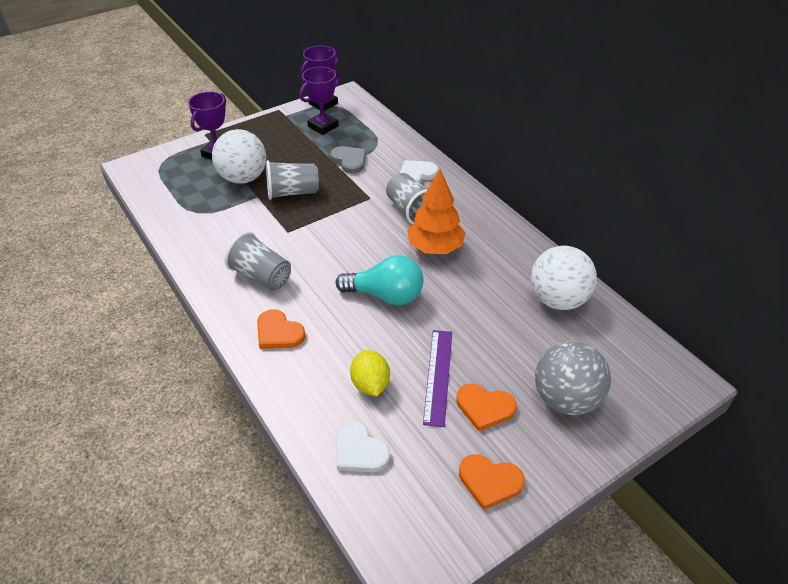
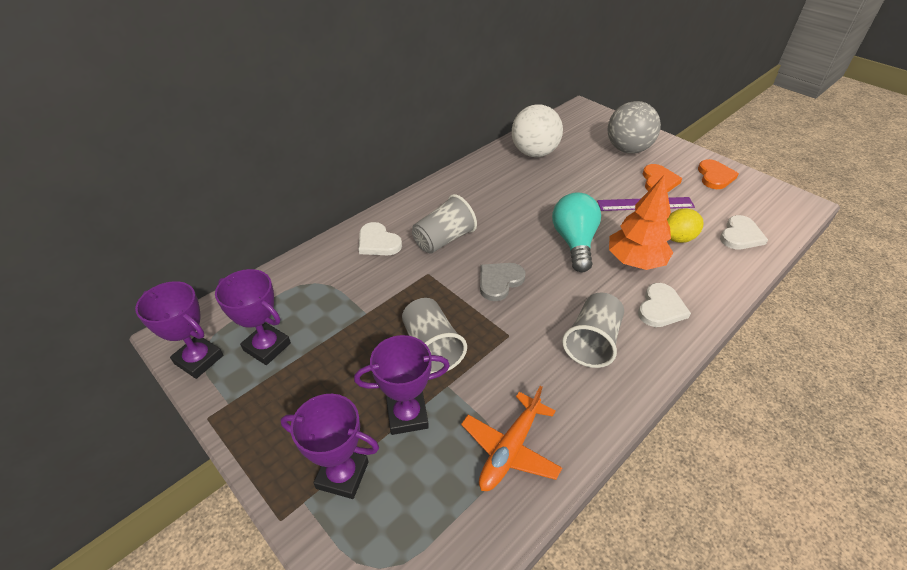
camera: 100 degrees left, 0 degrees up
(197, 217) = (510, 449): none -> orange plane
(243, 178) = (407, 415): white ball -> purple trophy
(278, 332) = (661, 308): orange heart -> white heart
(349, 160) = (354, 303): grey heart -> grey heart (499, 281)
(435, 248) = (496, 218): orange tree -> orange tree (635, 261)

